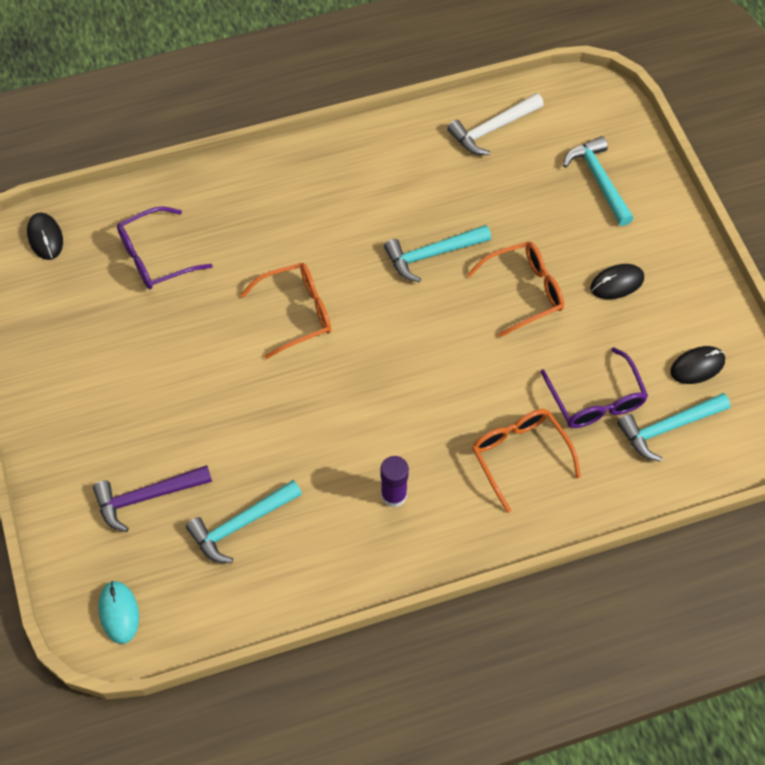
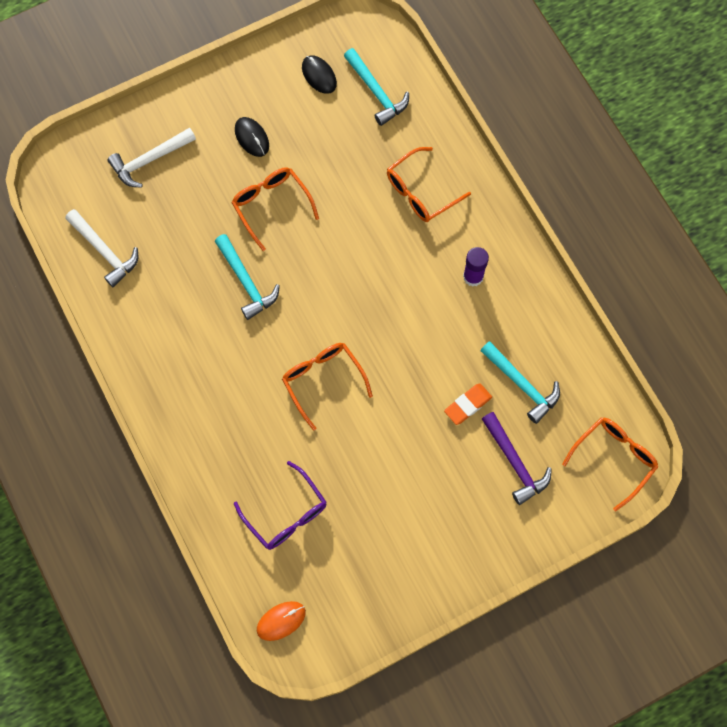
camera: 100 degrees left, 10 degrees up
(45, 237) = (281, 621): black mouse -> orange mouse
(119, 613) = (614, 459): turquoise mouse -> orange glasses
(231, 458) = (467, 405): none -> orange eraser
(595, 399) = (361, 144): purple glasses -> none
(598, 180) = (149, 160): turquoise hammer -> white hammer

